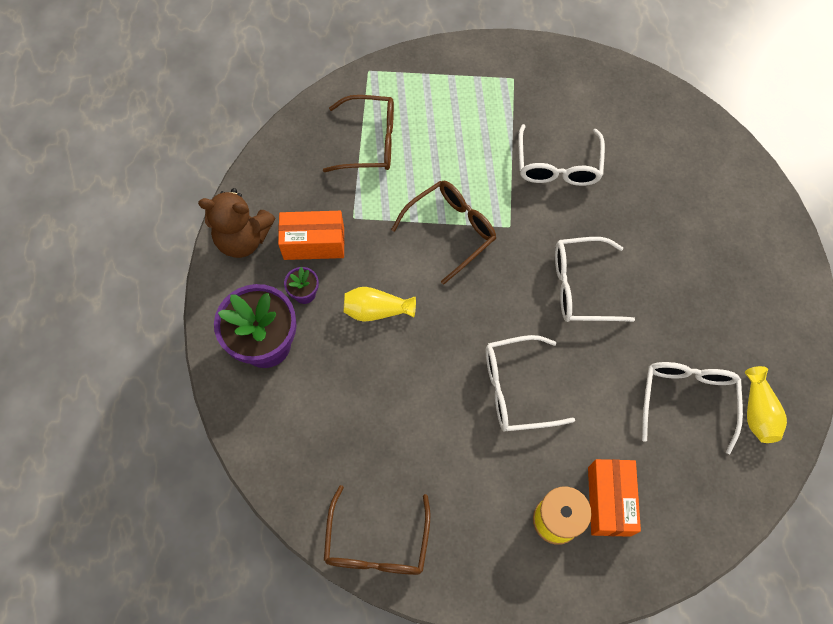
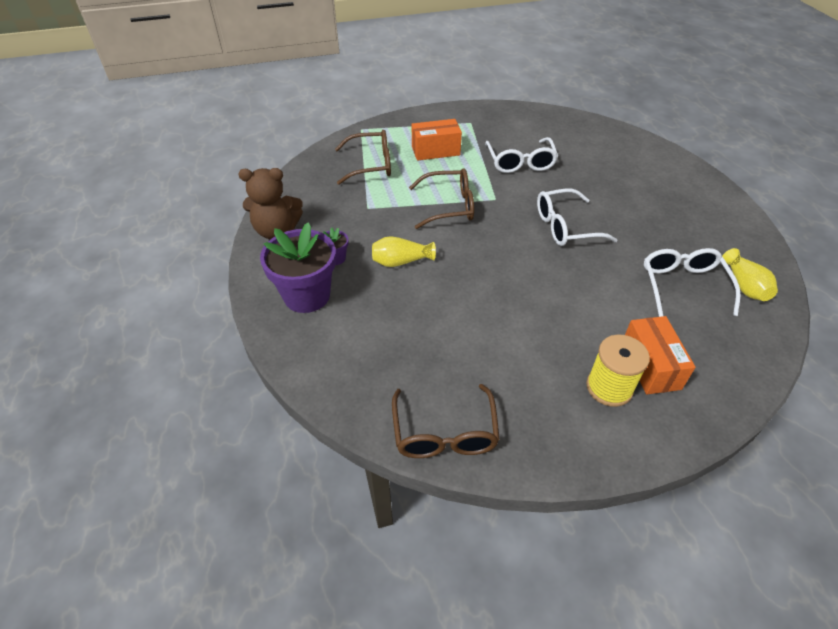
camera: 10 degrees left, 20 degrees down
(314, 243) = (337, 226): orange box -> orange box (435, 151)
(451, 230) = (449, 206): brown glasses -> brown glasses turned 45 degrees clockwise
(516, 389) = (537, 298): white glasses -> none

